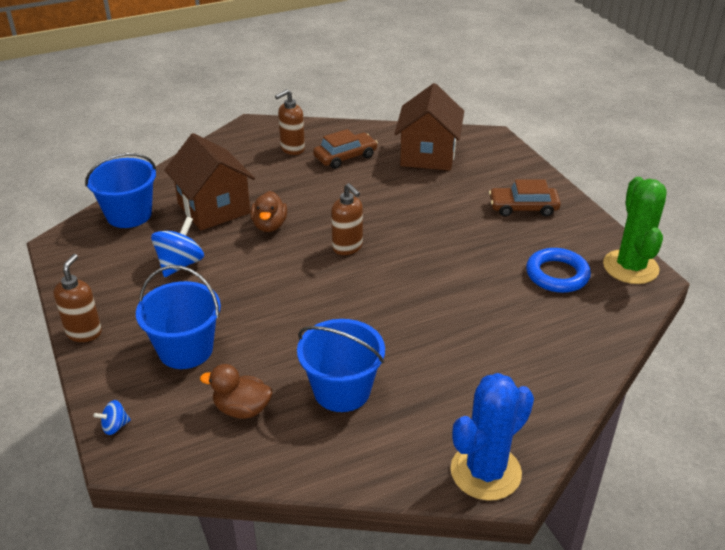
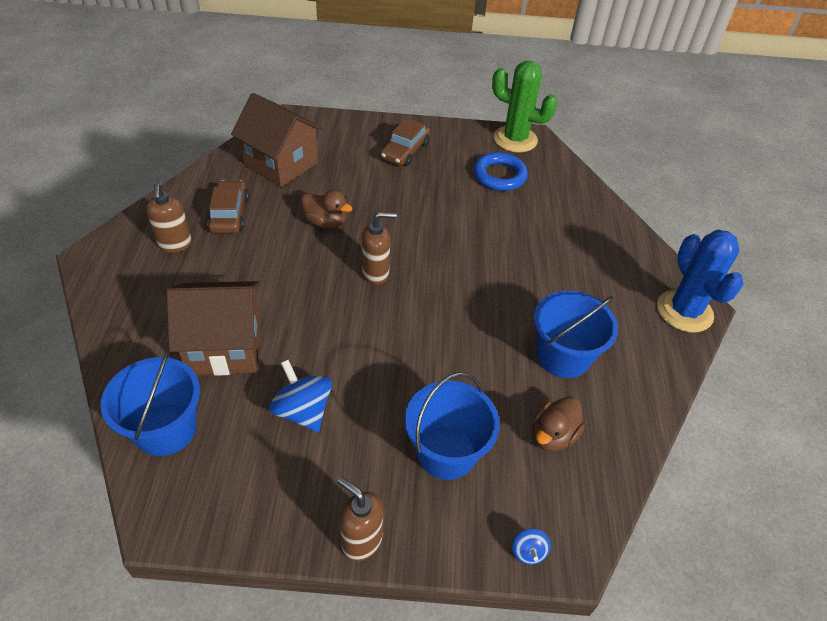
camera: 65 degrees left, 10 degrees up
(269, 225) = (295, 314): brown duck -> brown duck (326, 222)

